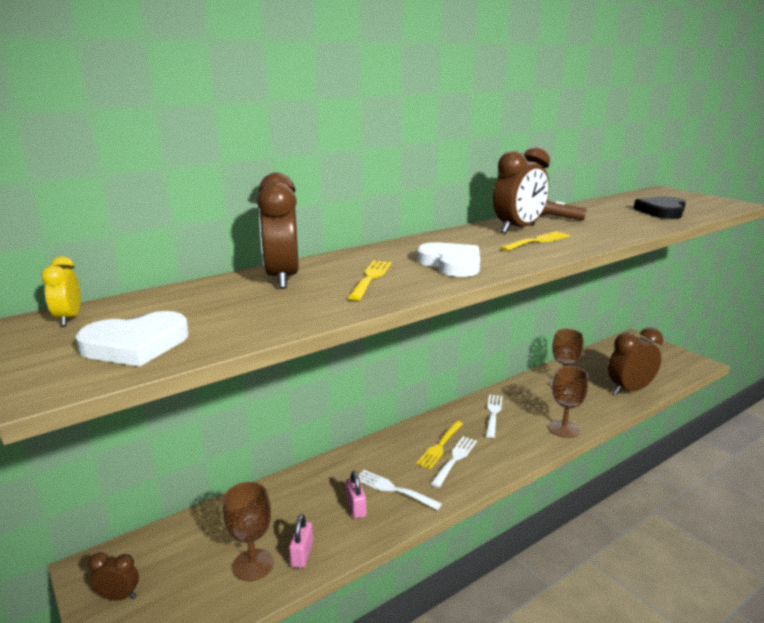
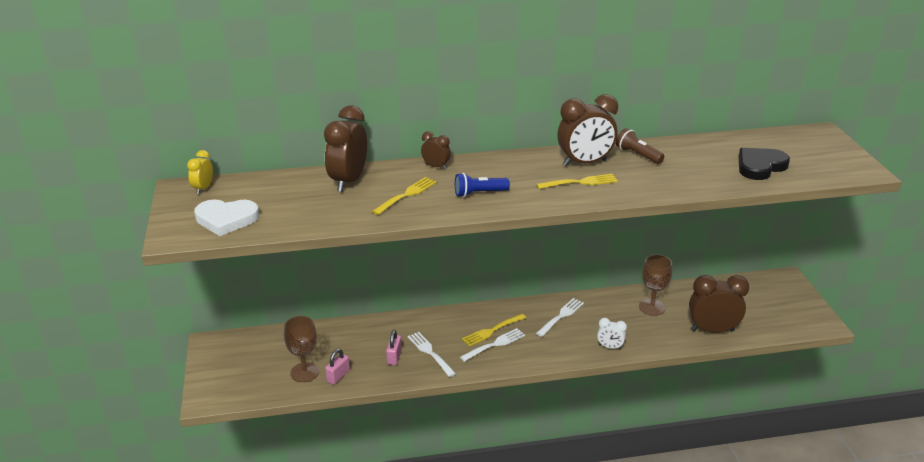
camera: 25 degrees right, 10 degrees up
(119, 596) = (220, 365): brown clock -> brown clock (436, 166)
(451, 264) = (479, 193): white heart -> blue flashlight
(564, 429) = (610, 347): brown goblet -> white clock

